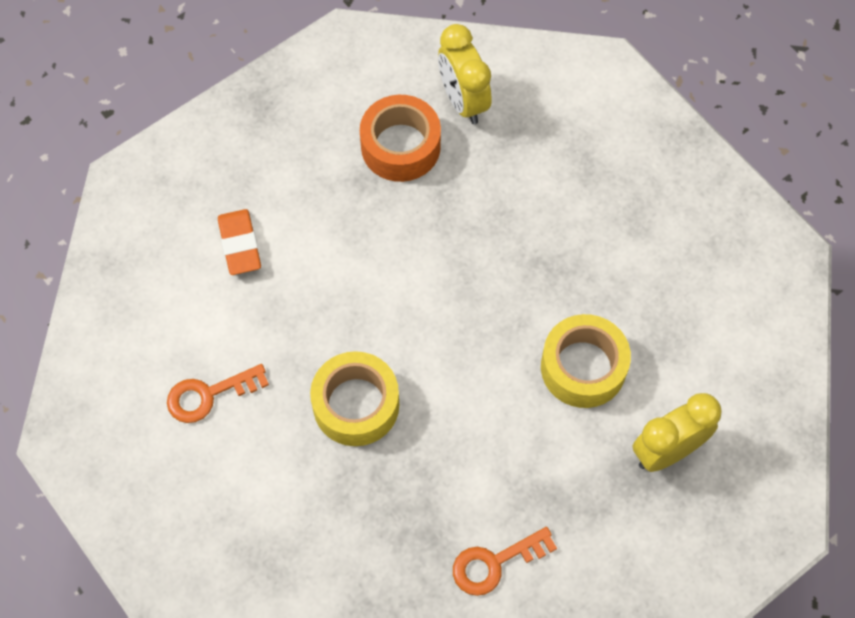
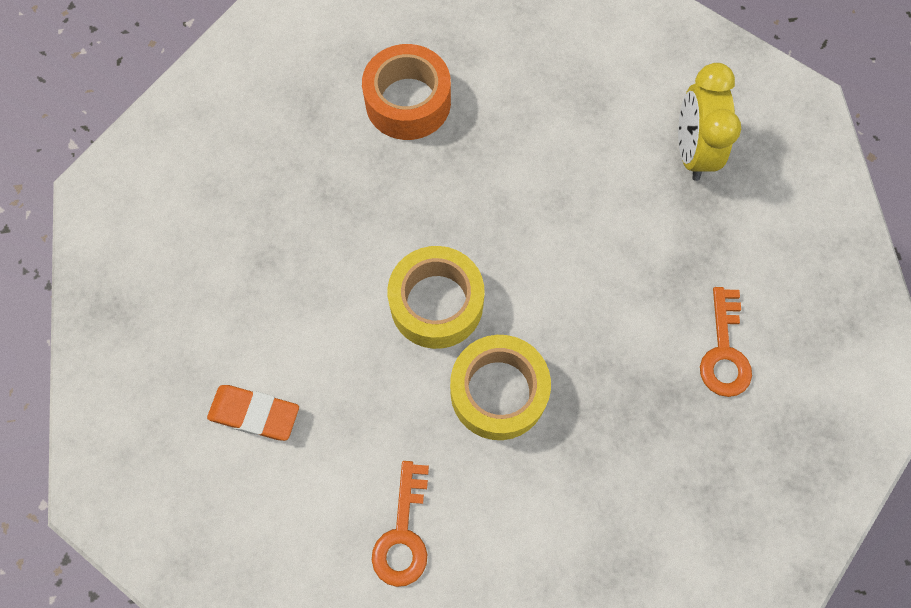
camera: 60 degrees left, 5 degrees up
(400, 146) = (251, 204): orange tape -> orange tape (408, 102)
(463, 101) = (242, 124): yellow clock -> none
(583, 367) = (576, 173): yellow tape -> yellow tape (436, 303)

